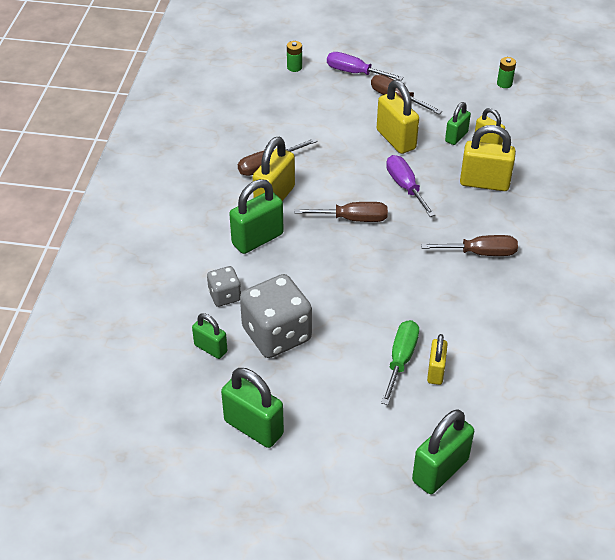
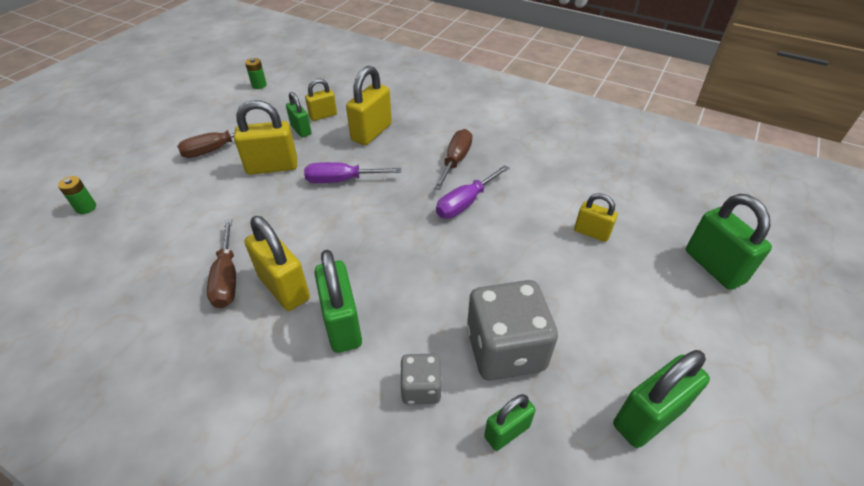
camera: 70 degrees left, 0 degrees up
(353, 219) = (362, 230): brown screwdriver -> none
(354, 72) = (147, 165): purple screwdriver -> purple screwdriver (465, 203)
(401, 359) = (570, 252): green screwdriver -> none

